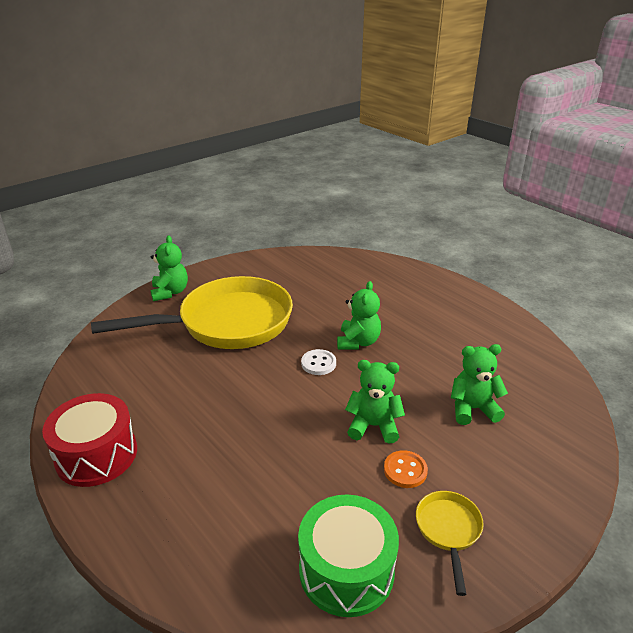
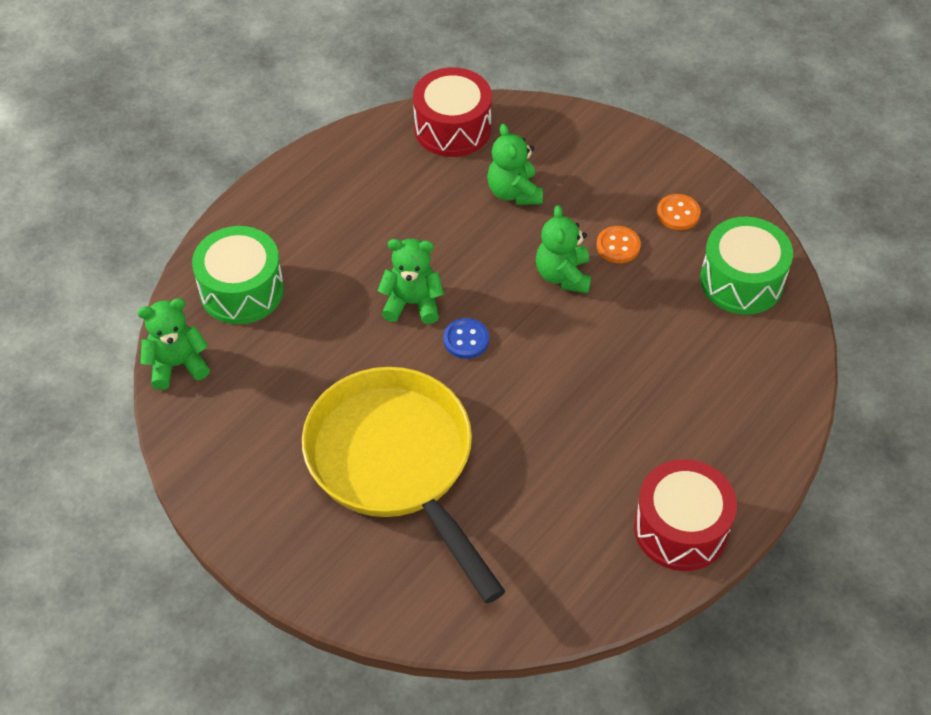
camera: 100 degrees left, 20 degrees up
(170, 292) = (321, 571): green teddy bear -> green teddy bear (177, 365)
(318, 363) = (466, 340): white button -> blue button
(381, 278) = (242, 290): none -> green drum
(448, 530) = (678, 213): yellow pan -> orange button
(547, 381) = (452, 128): none -> red drum

